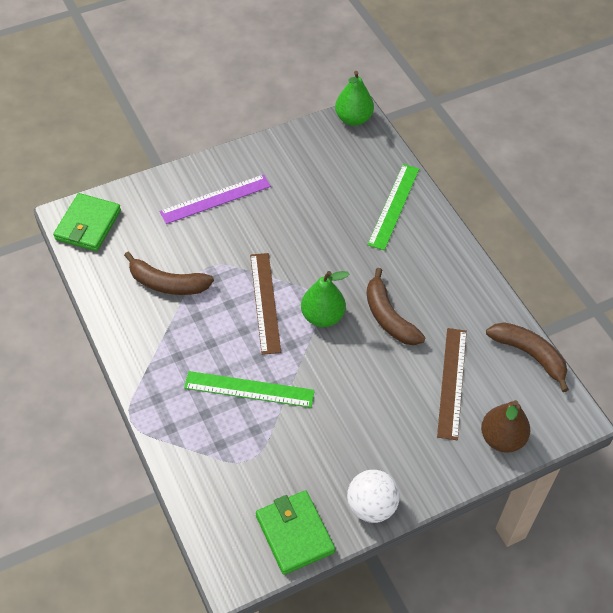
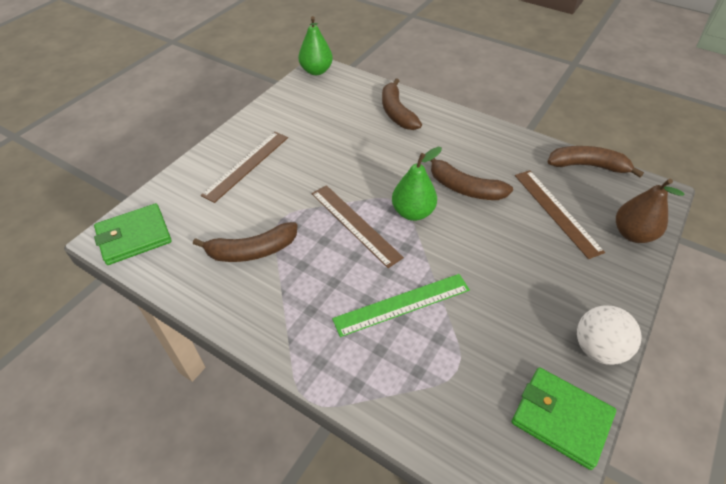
camera: 30 degrees left, 5 degrees down
(88, 225) = (134, 236): green wallet -> green wallet turned 75 degrees clockwise
(215, 199) = (246, 165): purple ruler -> brown ruler
(394, 206) = (397, 112): green ruler -> brown banana

